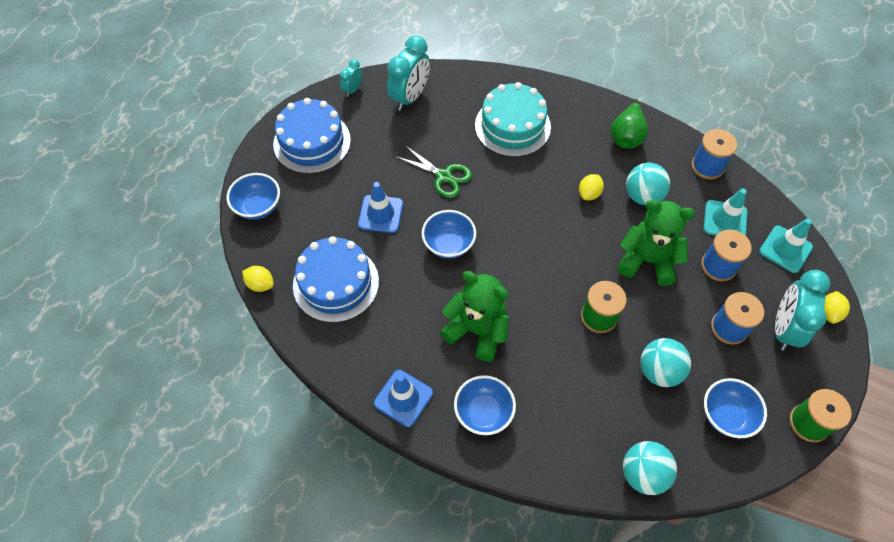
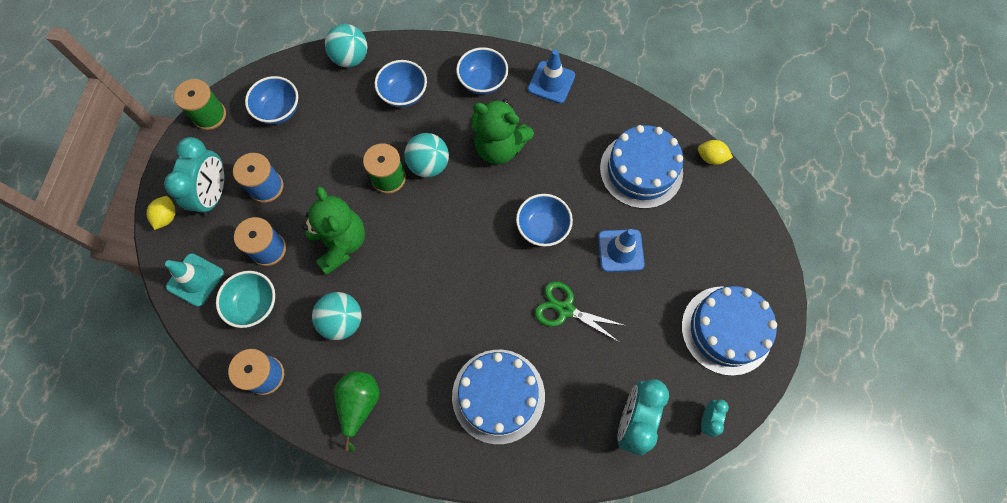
camera: 170 degrees right, 10 degrees up
(258, 207) = (749, 238): blue bowl -> blue bowl (403, 94)
(512, 126) = (498, 396): turquoise cake -> blue cake
(589, 194) = (402, 313): yellow lemon -> none
(647, 260) = (340, 243): green teddy bear -> green teddy bear turned 120 degrees counterclockwise
(659, 371) = (334, 137): turquoise ball -> turquoise ball (429, 165)
(725, 220) = (254, 304): turquoise traffic cone -> turquoise bowl

